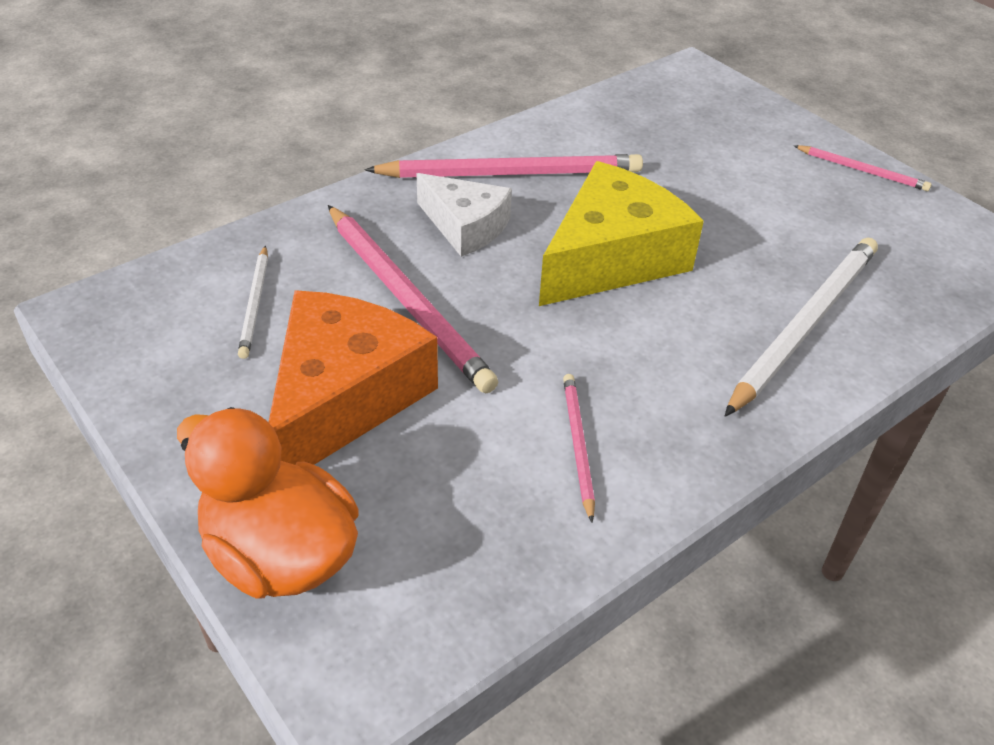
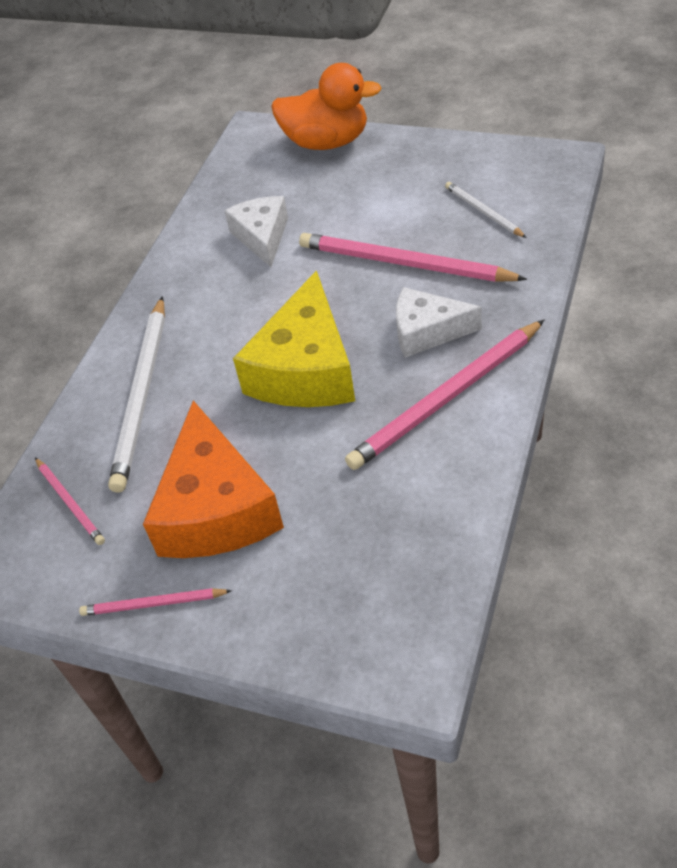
camera: 155 degrees right, 5 degrees up
(343, 398) = (374, 201): orange cheese -> orange cheese (216, 508)
(528, 439) = (262, 237): none -> white cheese
(578, 445) = (235, 249): pink pencil -> pink pencil (70, 503)

